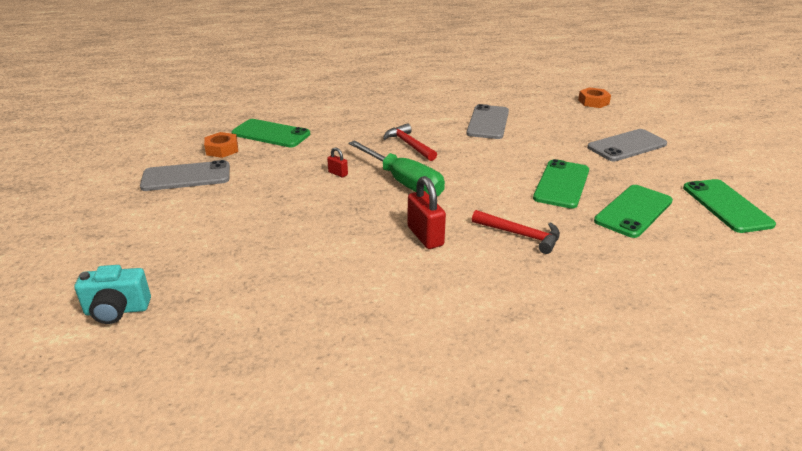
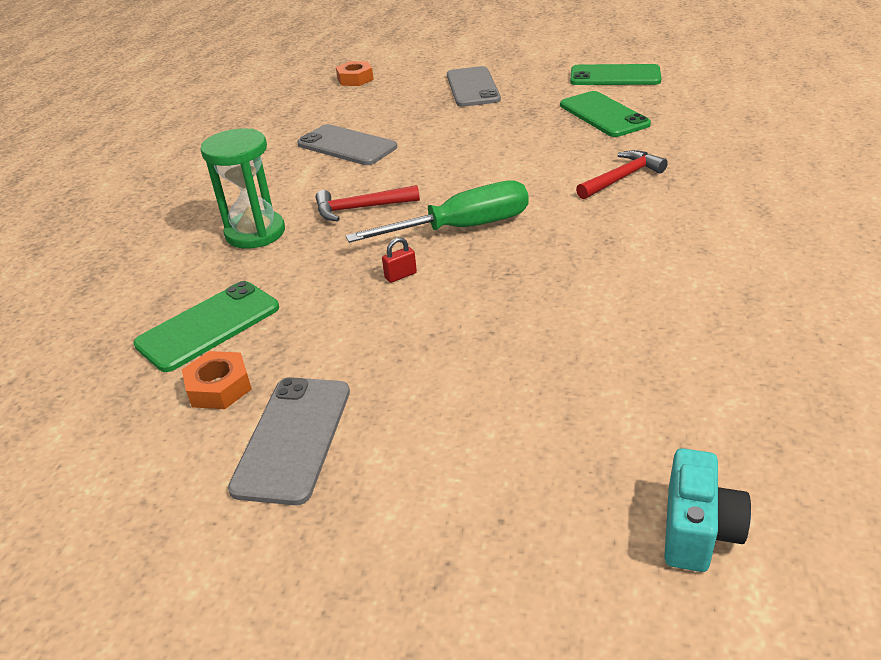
camera: 65 degrees left, 5 degrees up
(364, 122) = (255, 233): none -> green hourglass
(425, 236) = (599, 234): red padlock -> none
(561, 184) = (530, 136): green phone -> none

